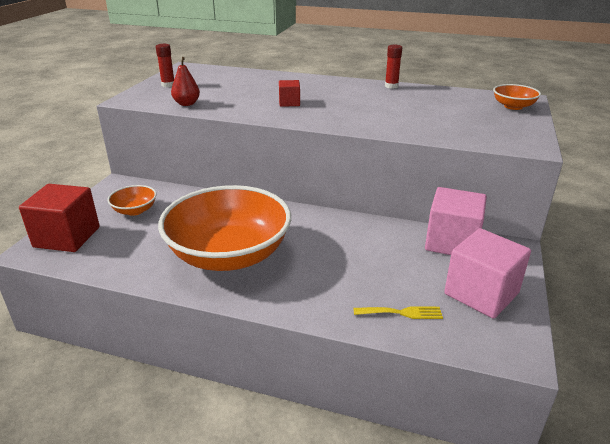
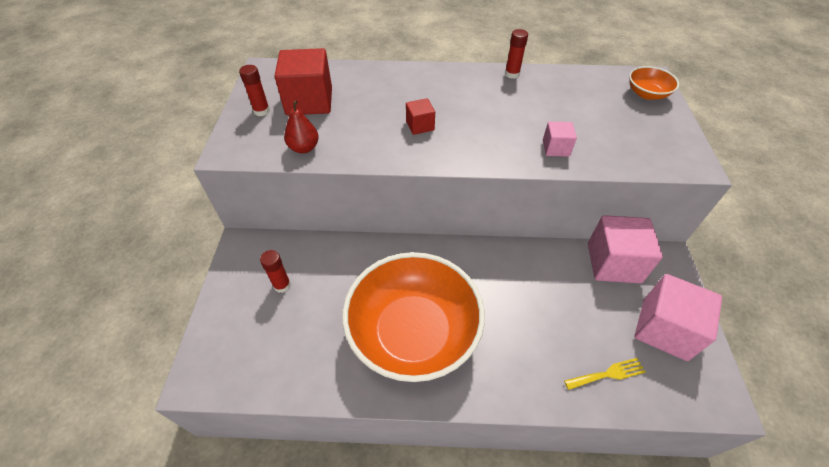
camera: 15 degrees left, 20 degrees up
(67, 237) = (226, 346): red cube -> red cube (309, 101)
(135, 210) = (282, 285): orange bowl -> red glue stick
(401, 125) = (555, 148): none -> pink cube

